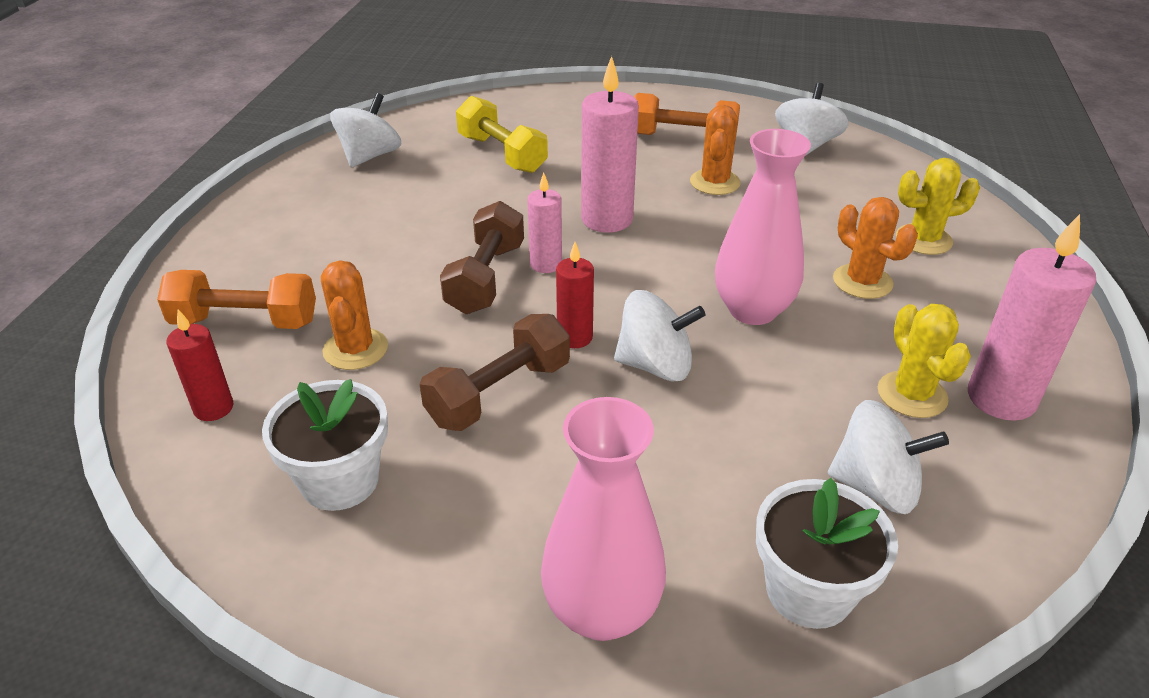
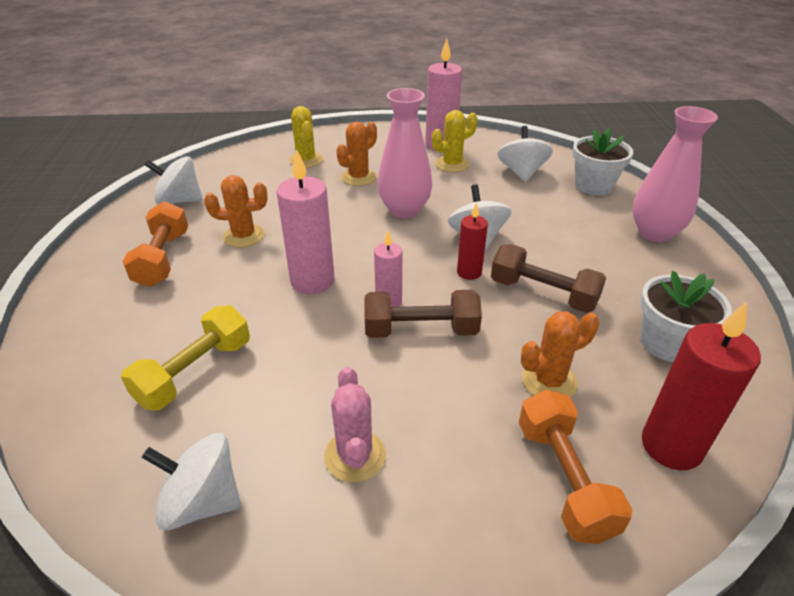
camera: 105 degrees left, 0 degrees up
(213, 408) = (671, 446): red candle -> red candle, size x1.73
(358, 219) = (355, 456): none -> pink cactus

